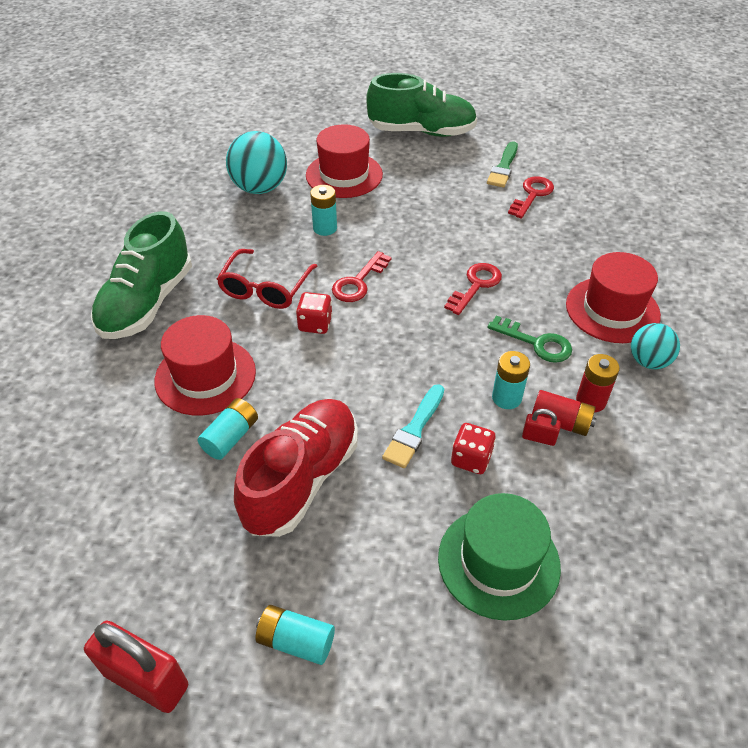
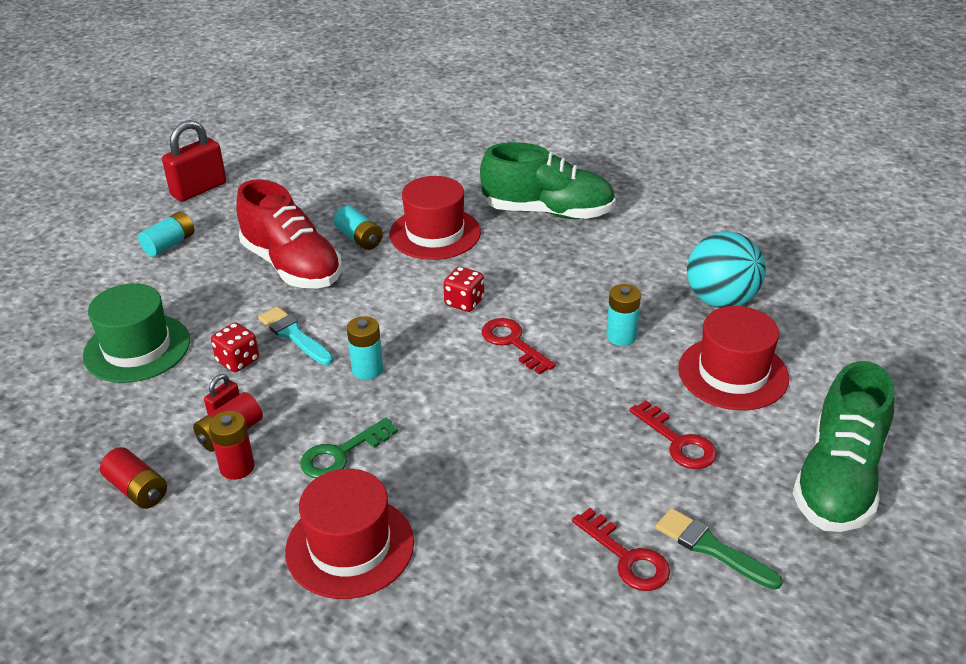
camera: 110 degrees right, 10 degrees down
(147, 303) = (548, 212): green shoe -> green shoe turned 150 degrees clockwise
(265, 288) = (534, 279): red glasses -> none
(475, 286) = (460, 433): red key -> red key (678, 441)
(506, 398) = (286, 405): turquoise battery -> turquoise battery (367, 370)
(648, 361) = (251, 543): turquoise ball -> none
(658, 457) = (137, 490): none -> red battery

